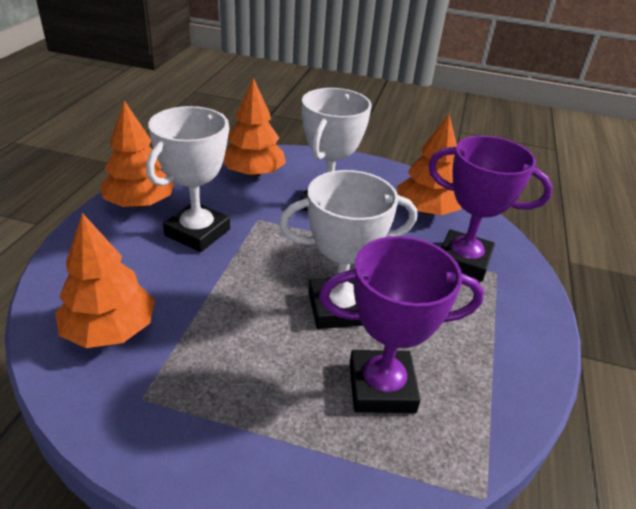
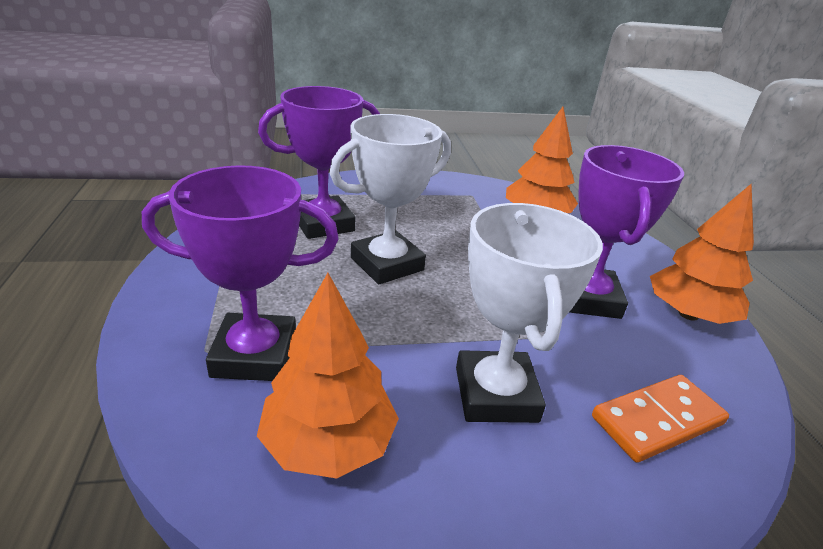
camera: 155 degrees right, 5 degrees down
(197, 232) = (587, 298): white trophy -> purple trophy
(253, 173) = (657, 421): orange tree -> orange domino

